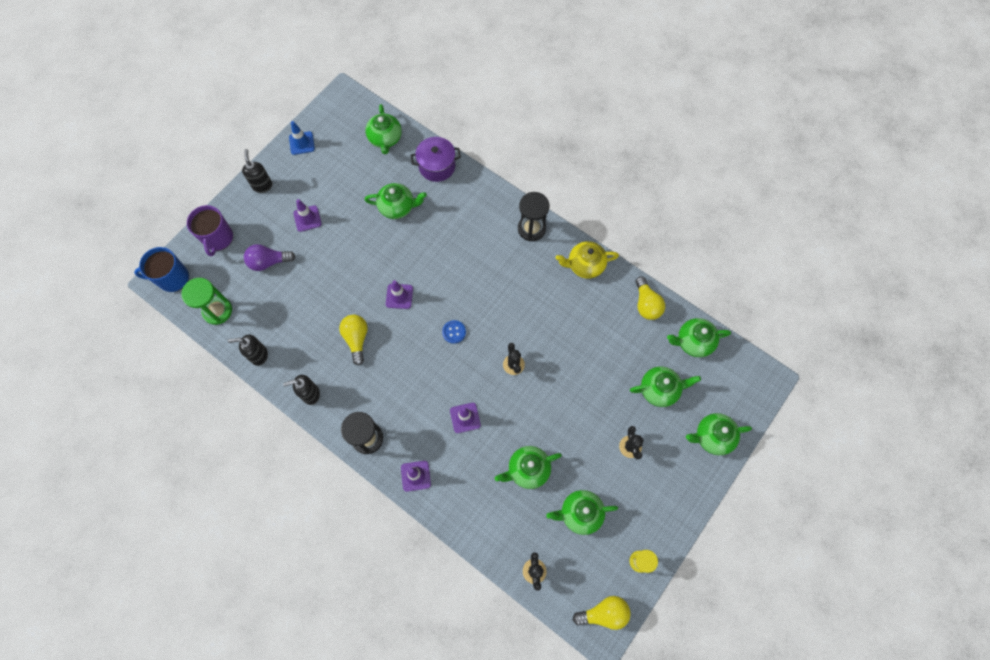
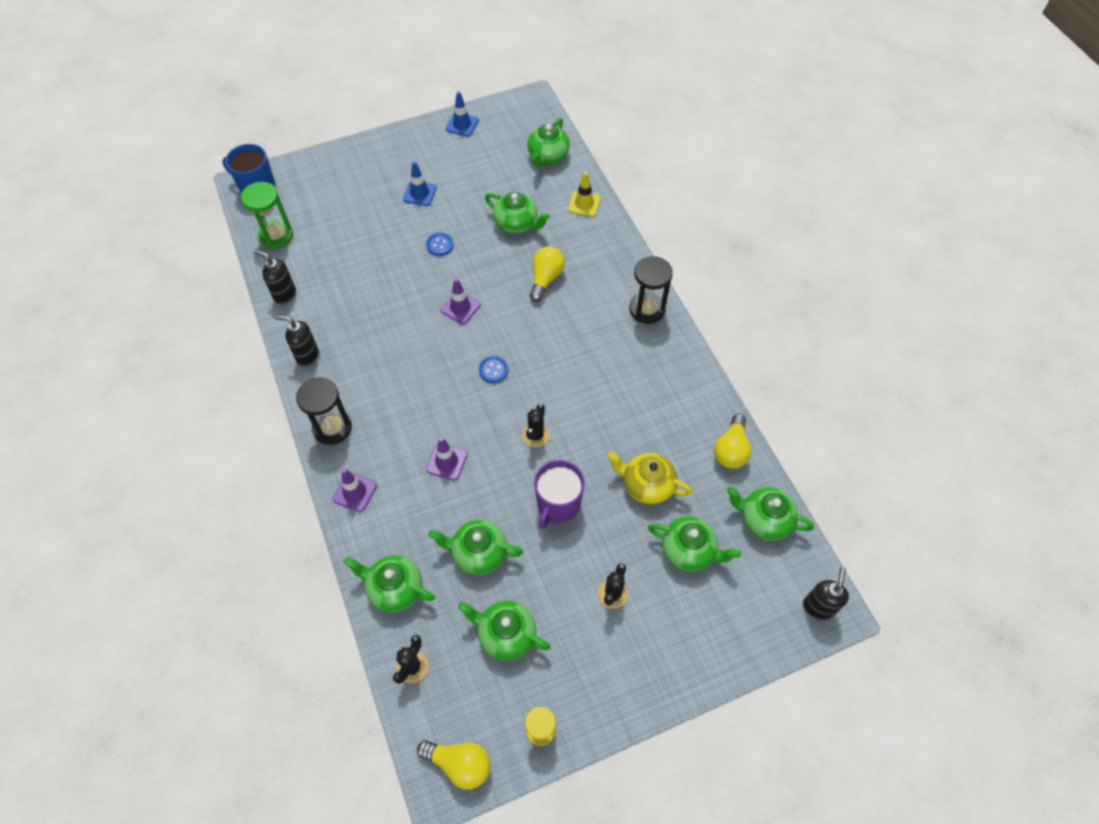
camera: 30 degrees right, 10 degrees down
(218, 238) = (323, 172): purple mug -> purple mug (558, 504)
(262, 186) = (398, 145): black soap dispenser -> black soap dispenser (818, 607)
(269, 262) = (355, 215): purple light bulb -> none
(307, 218) = (419, 193): purple traffic cone -> blue traffic cone
(351, 254) = (440, 245): none -> blue button
(356, 339) = (389, 327): yellow light bulb -> yellow light bulb (545, 279)
(437, 166) = (584, 204): purple pot -> yellow traffic cone
(585, 265) = (684, 374): yellow teapot -> yellow teapot (646, 485)
(712, 437) = (721, 639): green teapot -> green teapot (394, 588)

